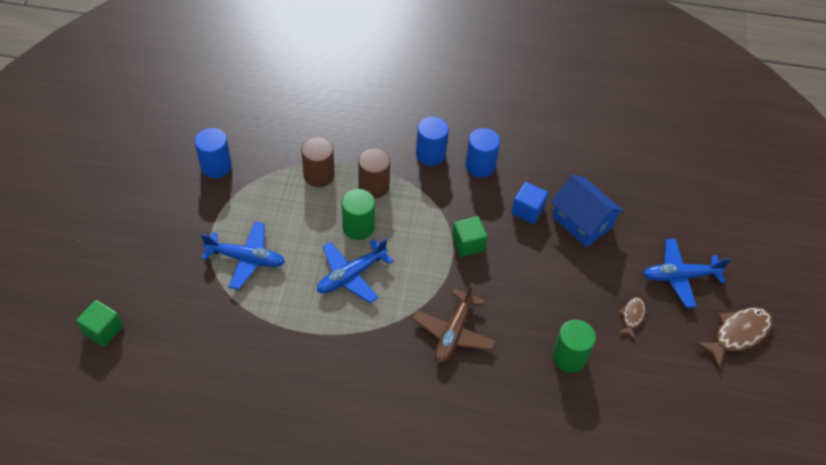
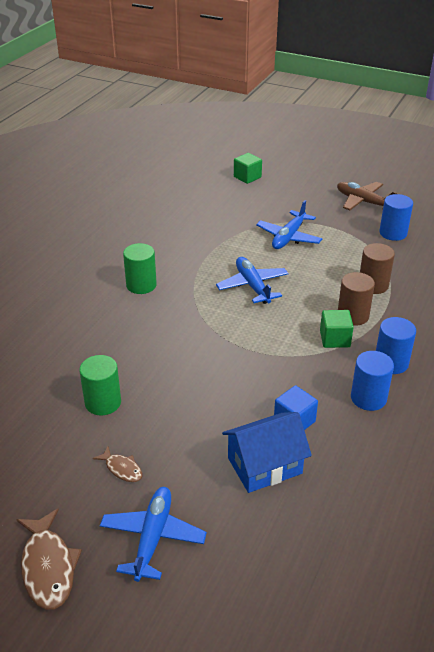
camera: 110 degrees right, 15 degrees down
(358, 227) = (305, 298): green cylinder -> green cylinder (141, 285)
(453, 333) = (167, 333): brown plane -> brown plane (363, 202)
(468, 244) = (263, 364): green cube -> green cube (334, 339)

